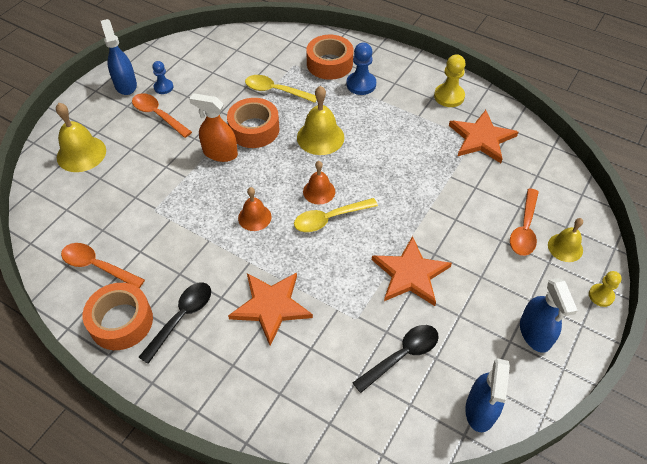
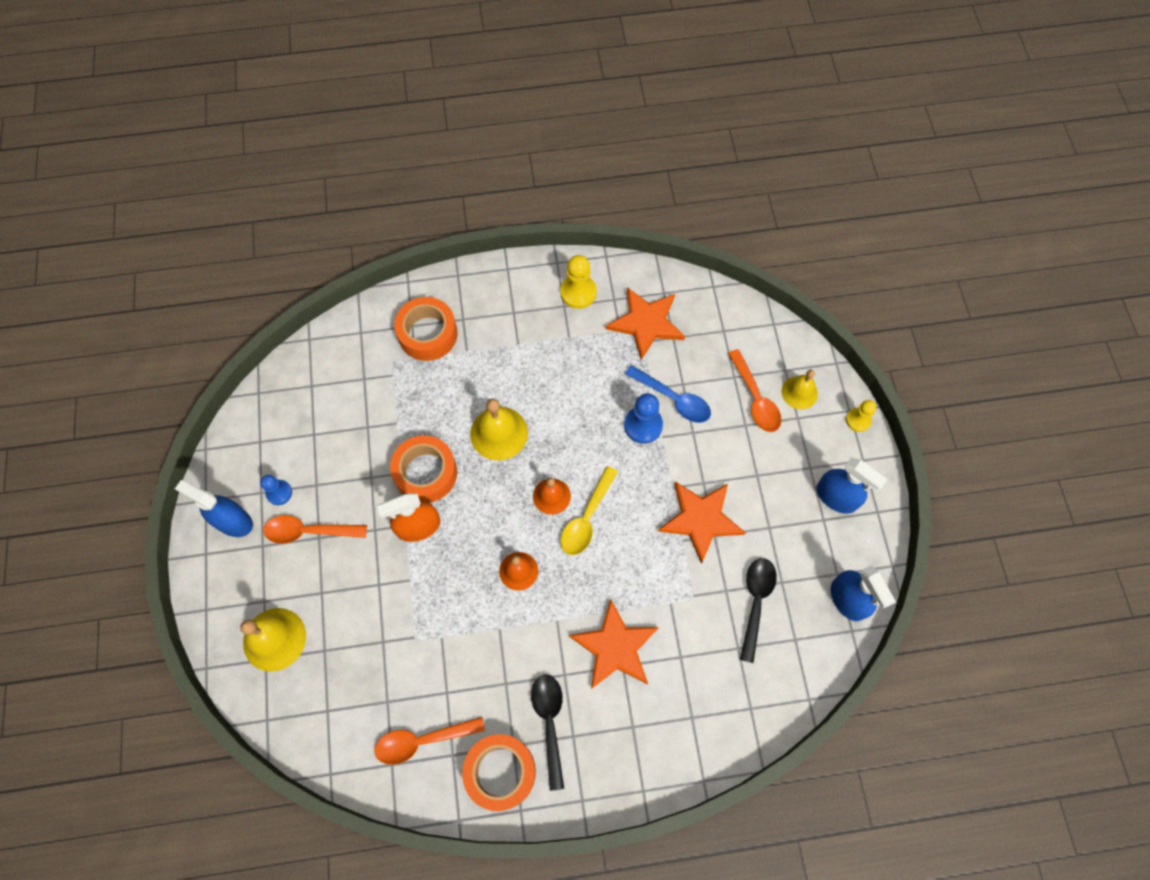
camera: 40 degrees left, 15 degrees up
(275, 91) = (403, 409): yellow spoon -> none
(361, 84) = (482, 338): blue pawn -> blue pawn (643, 425)
(459, 191) = (673, 399): none -> blue spoon

